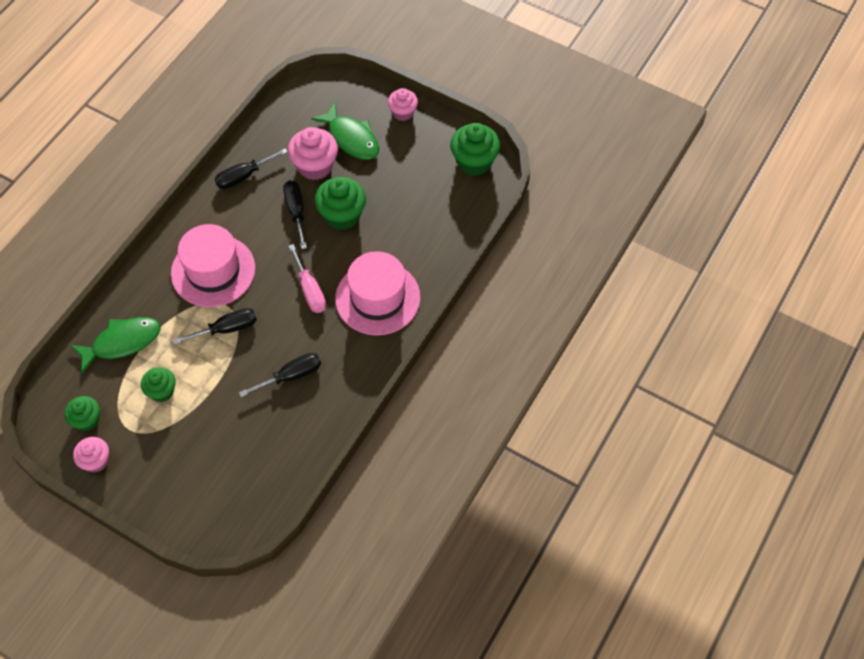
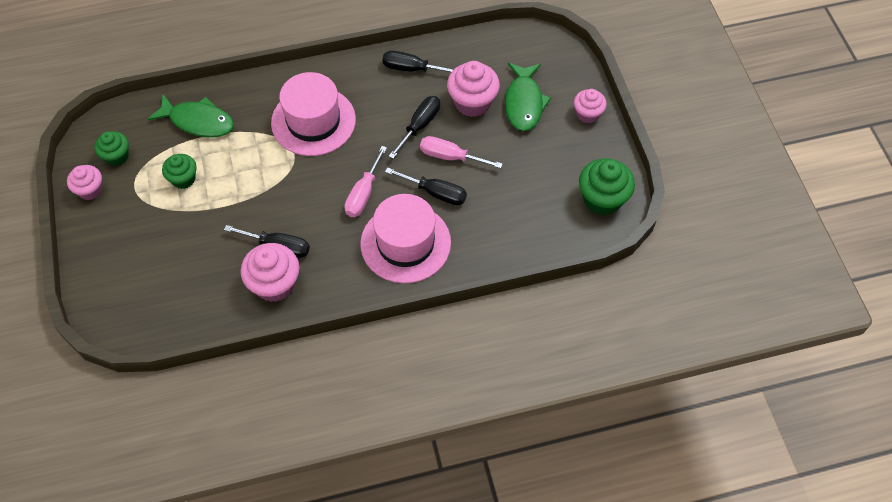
camera: 45 degrees right, 0 degrees up
(226, 329) = (274, 172): black screwdriver -> black screwdriver (435, 193)
(318, 402) = (275, 284): none -> pink cupcake
(342, 215) = (450, 157): green cupcake -> pink screwdriver

